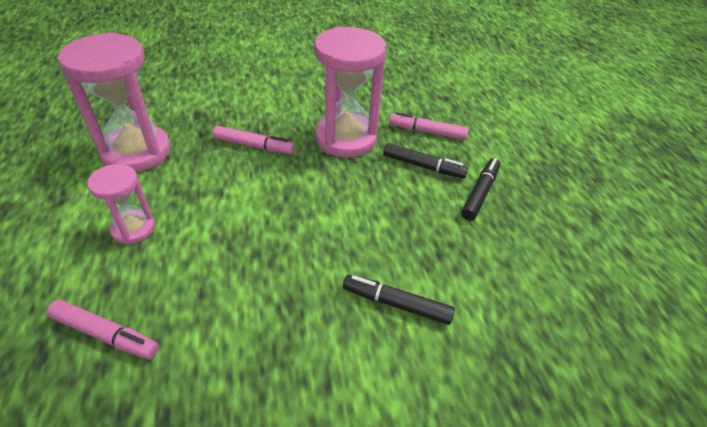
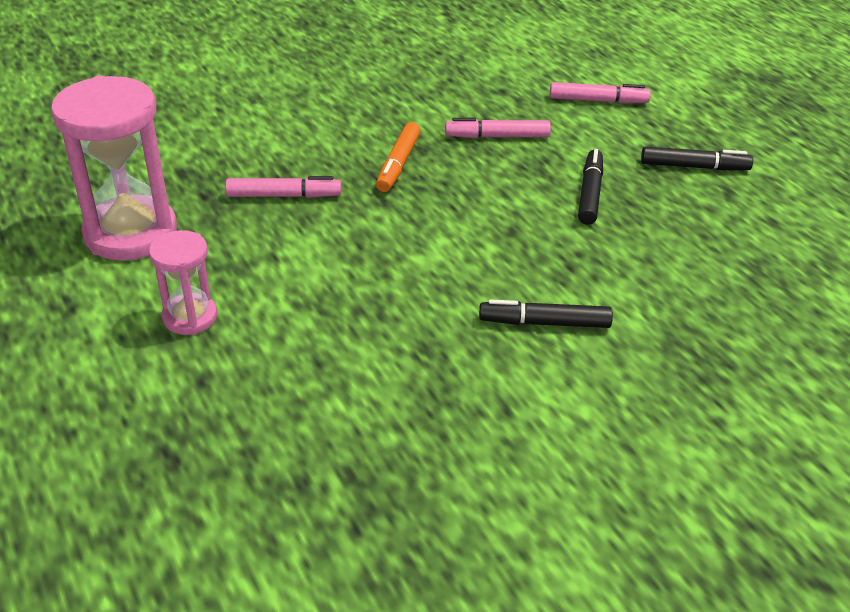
camera: 15 degrees left, 5 degrees down
(105, 334) = (233, 423): pink marker -> pink marker (598, 101)
(345, 139) = (398, 164): pink hourglass -> orange marker
(423, 166) = (510, 177): black marker -> black marker (694, 167)

